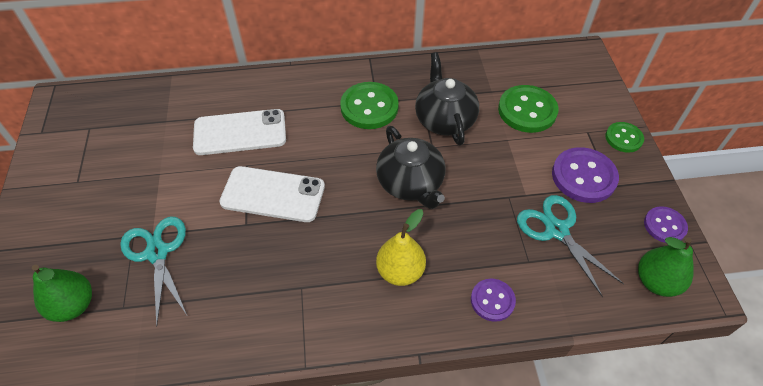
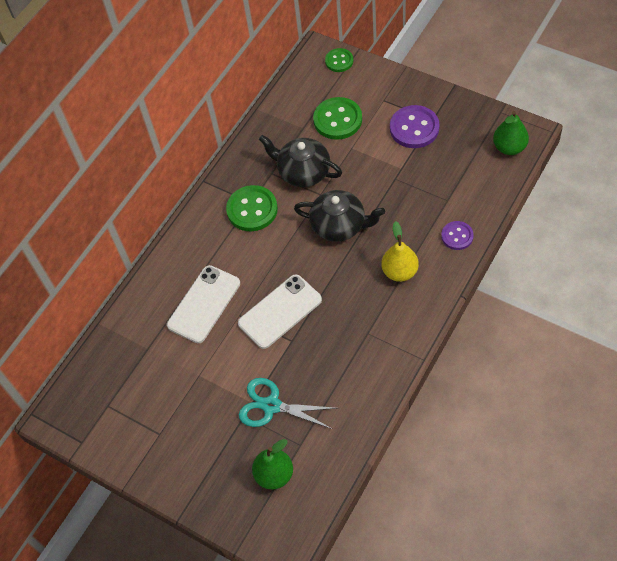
camera: 45 degrees left, 5 degrees up
(556, 230) = (438, 170): turquoise scissors -> none
(623, 138) = (405, 85): green button -> green button (339, 61)
(664, 226) = (480, 115): purple button -> none

